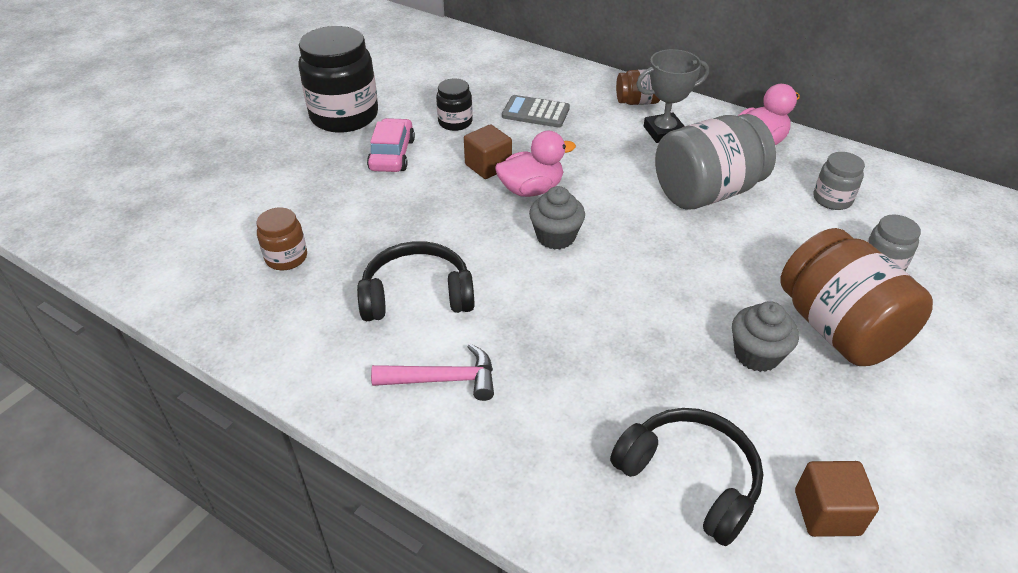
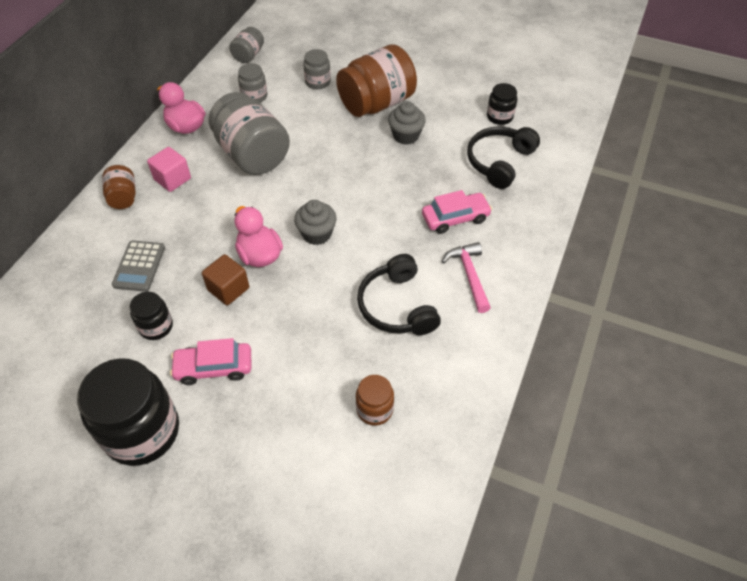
camera: 100 degrees left, 10 degrees up
(560, 385) = (455, 218): none -> pink car
(664, 132) = (172, 179): grey trophy -> pink cube
(827, 512) = (499, 117): brown cube -> black jar
(932, 198) = (248, 55): none -> grey jar

